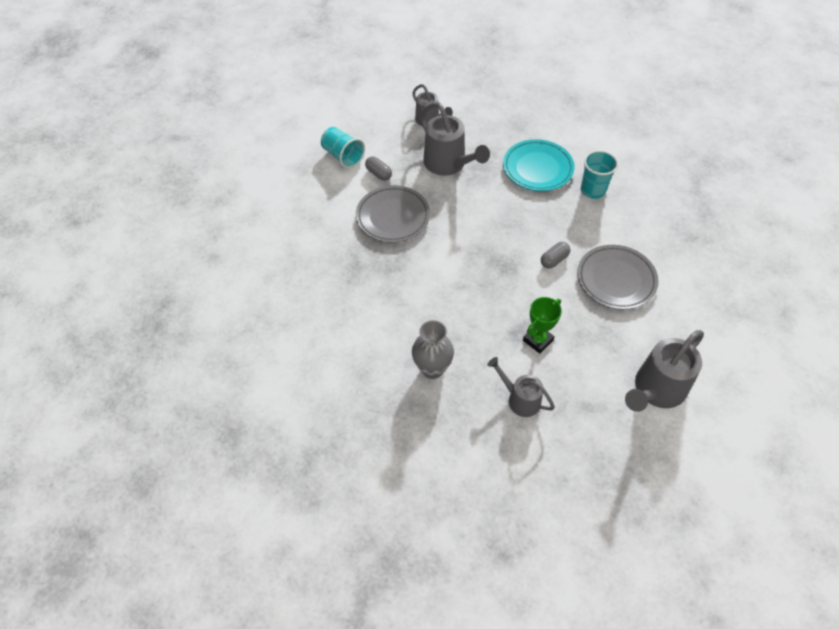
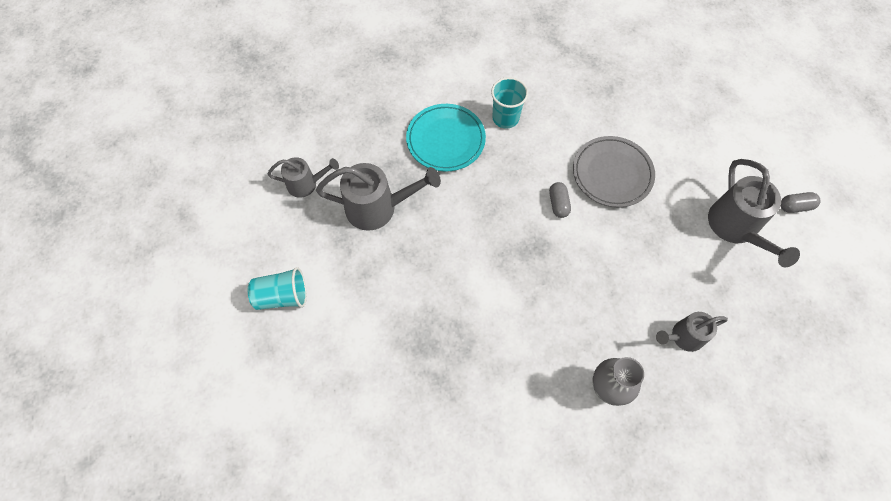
camera: 55 degrees left, 10 degrees up
(379, 174) = (336, 278): grey capsule -> grey capsule (795, 206)
(393, 217) = (403, 302): grey plate -> none
(538, 340) = (633, 279): green trophy -> none

